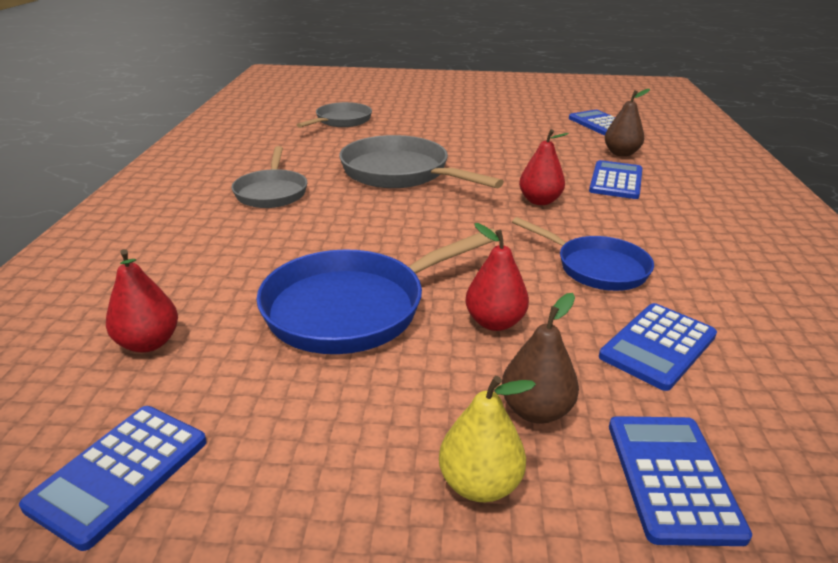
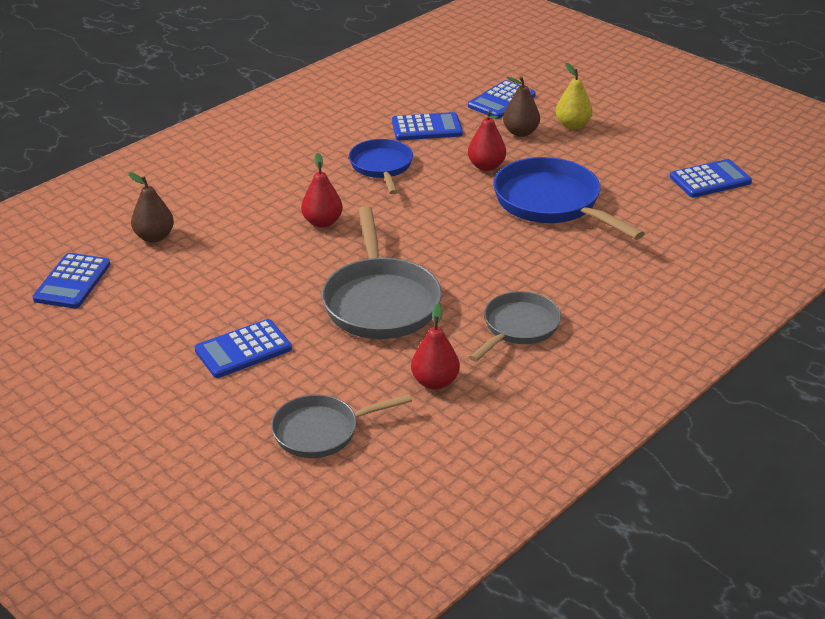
camera: 140 degrees left, 5 degrees up
(148, 343) = (680, 230): red pear -> red pear (435, 382)
(354, 308) = (551, 203): blue pan -> blue pan turned 135 degrees counterclockwise
(616, 181) = (228, 213): blue calculator -> blue calculator (243, 349)

